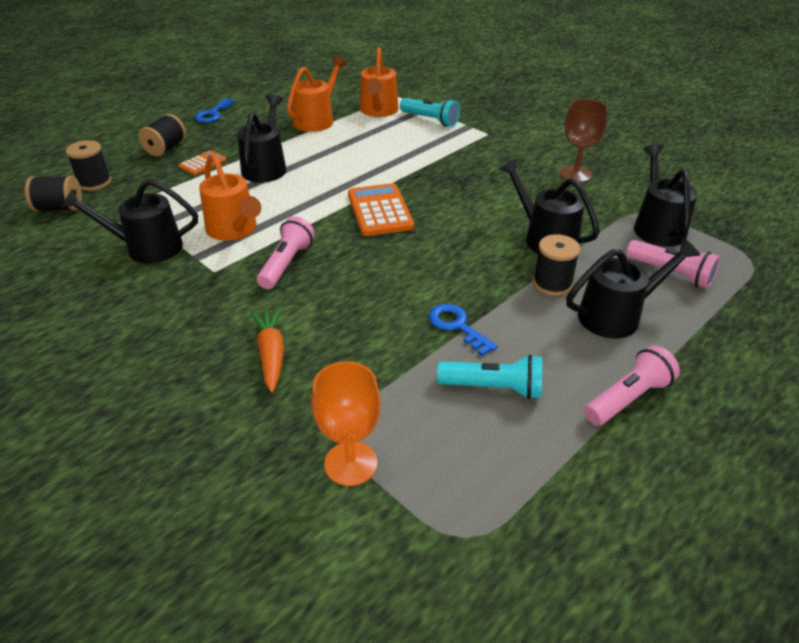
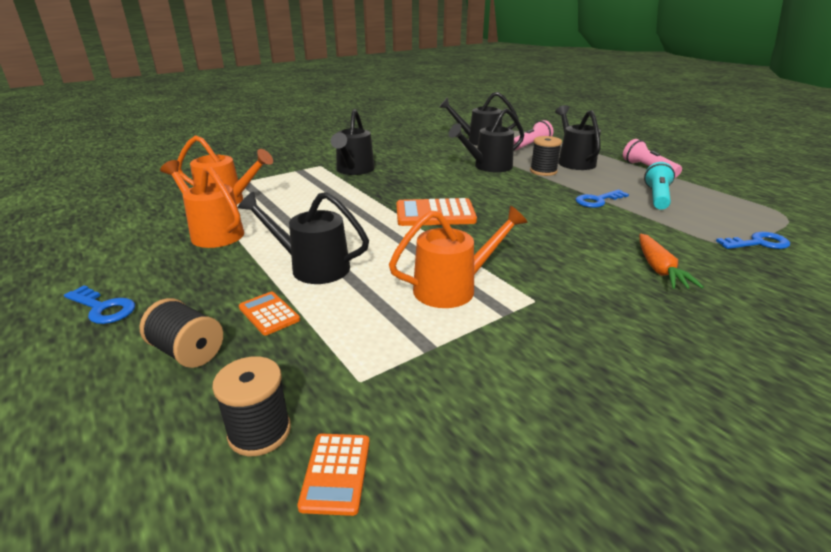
camera: 80 degrees left, 10 degrees down
(59, 208) = (336, 473): black spool -> orange calculator
(145, 248) = (484, 354): black watering can -> black watering can (353, 170)
(271, 354) = (659, 269): orange carrot -> orange carrot turned 90 degrees counterclockwise
(286, 263) = (520, 259): pink flashlight -> none
(351, 463) = (758, 243): orange goblet -> blue key
(430, 120) = (272, 182): turquoise flashlight -> none
(575, 174) = (405, 149): brown goblet -> none

